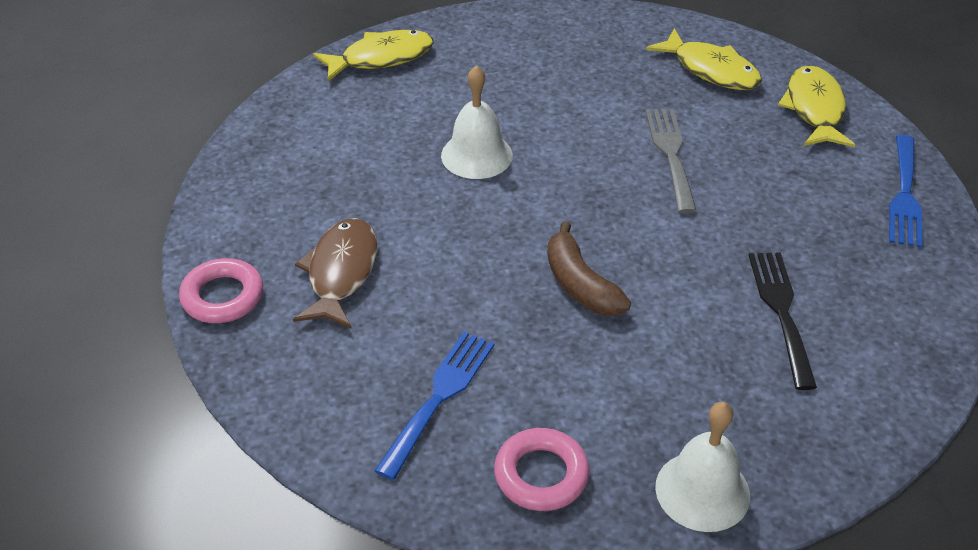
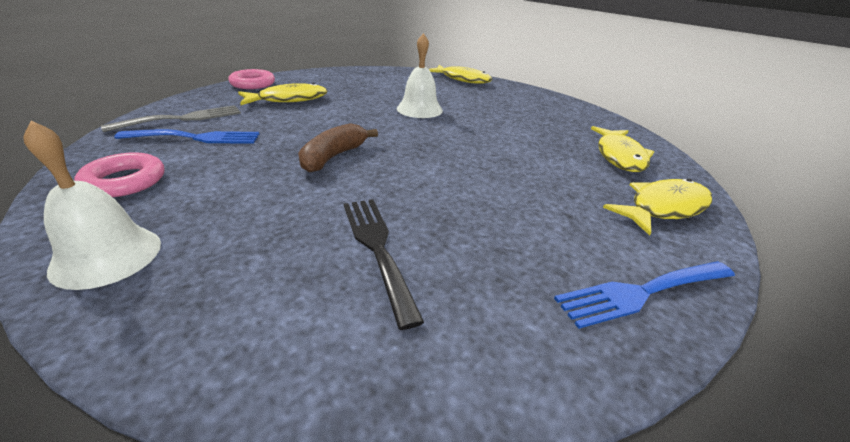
camera: 55 degrees right, 10 degrees down
(341, 273) = (288, 100): brown fish -> yellow fish
(670, 154) = (506, 160): grey fork -> grey fork (183, 118)
(781, 311) = (377, 248): black fork -> black fork turned 75 degrees counterclockwise

